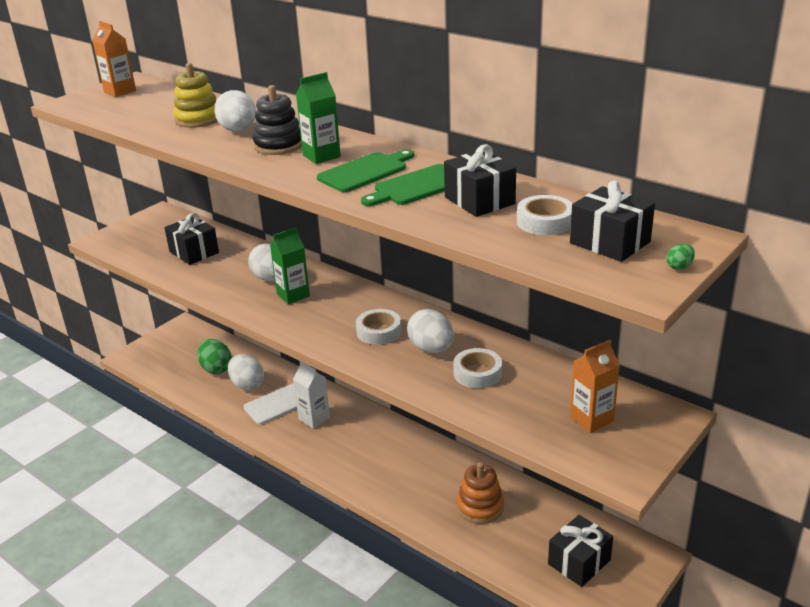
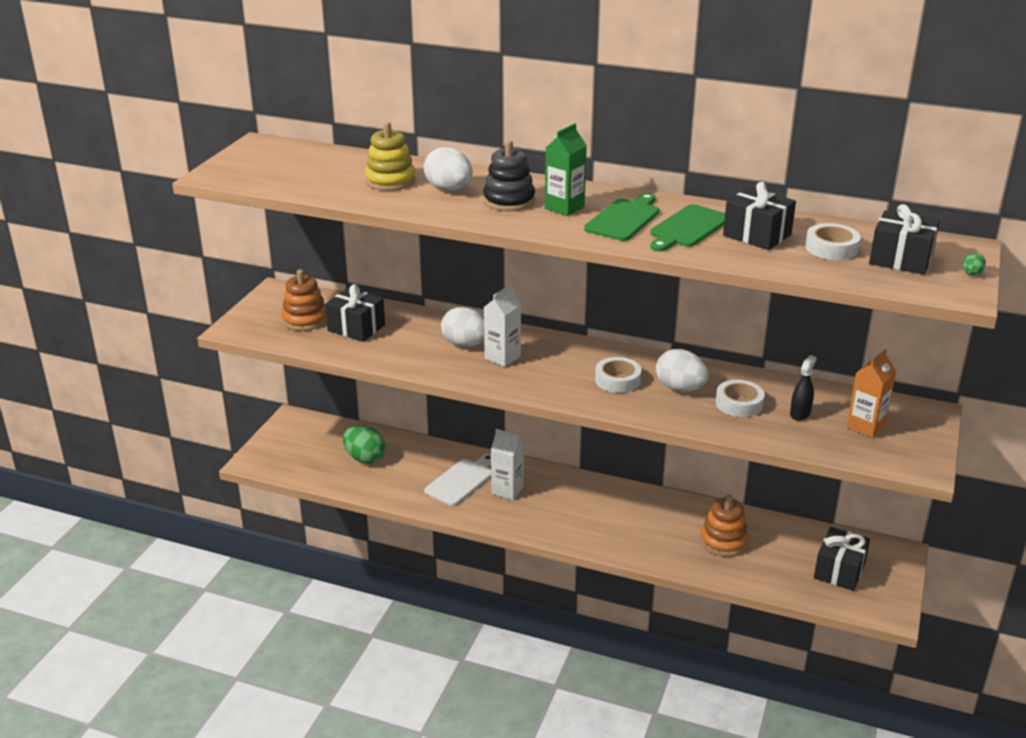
camera: 20 degrees left, 0 degrees up
(120, 91) = (261, 157): orange carton -> none
(160, 240) = (305, 320): none -> orange stacking toy
(247, 385) = (411, 469): white egg -> none
(293, 295) = (502, 357): green carton -> white carton
(532, 394) = (800, 413): none -> black spray bottle

